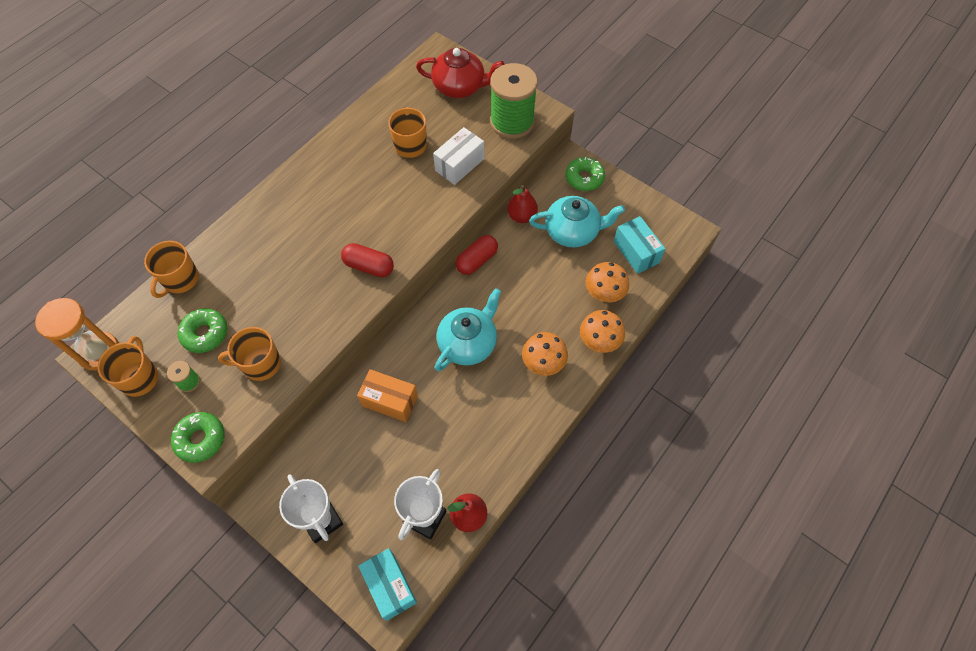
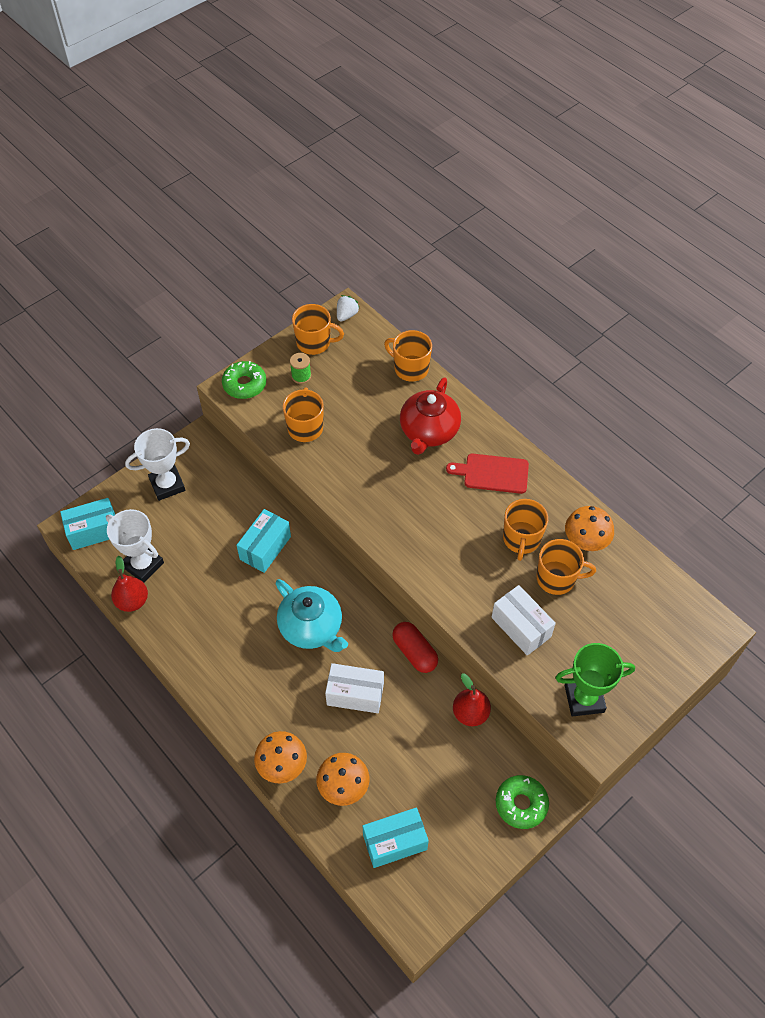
camera: 100 degrees right, 5 degrees down
(99, 352) = (346, 315): orange hourglass -> white strawberry
(205, 333) = (347, 387): green donut -> none
(308, 198) = (493, 473): none -> red cutting board
(369, 266) = (395, 522): red capsule -> none
(375, 171) = (521, 539): none -> orange mug
(389, 401) = (265, 548): orange box -> turquoise box
(460, 87) = (650, 646): red teapot -> red teapot (429, 431)
(512, 122) = (584, 698): green spool -> green trophy
(524, 298) = (355, 694): none -> white box
(543, 363) = (270, 699): orange mushroom -> orange mushroom (585, 541)
(572, 231) = (438, 769): turquoise teapot -> none

